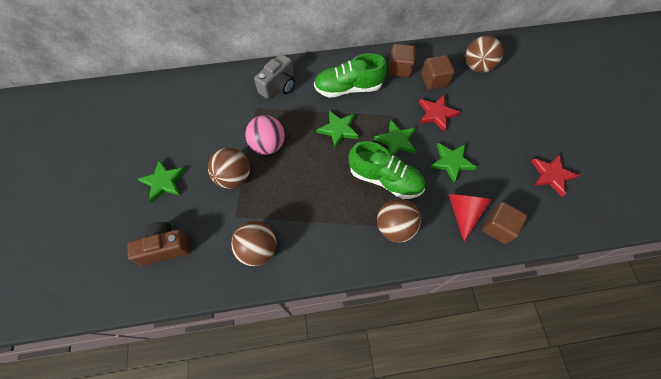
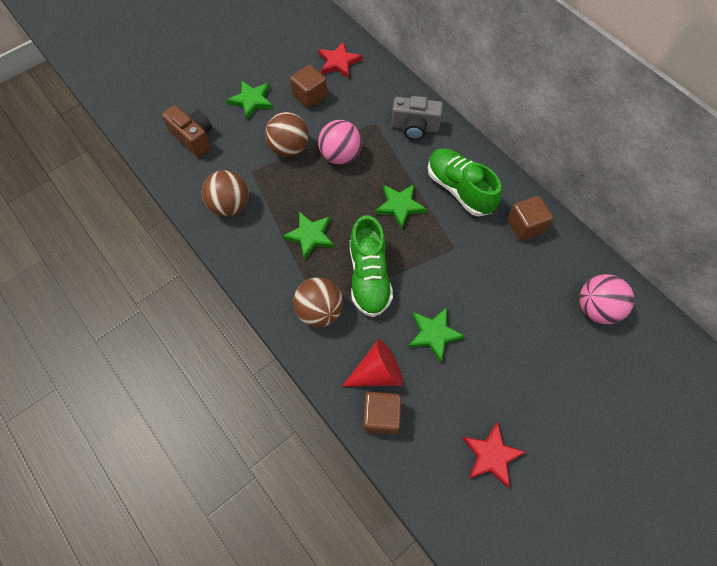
camera: 60 degrees right, 0 degrees up
(396, 141) = (424, 266): green star -> green star (310, 236)
(434, 80) = (536, 269): brown cube -> brown cube (310, 96)
(436, 114) = (489, 291): red star -> red star (338, 62)
(477, 66) = (596, 308): brown ball -> pink ball

